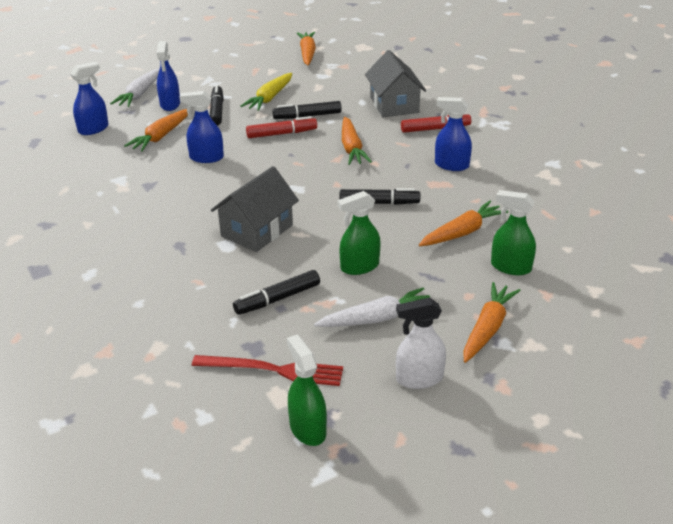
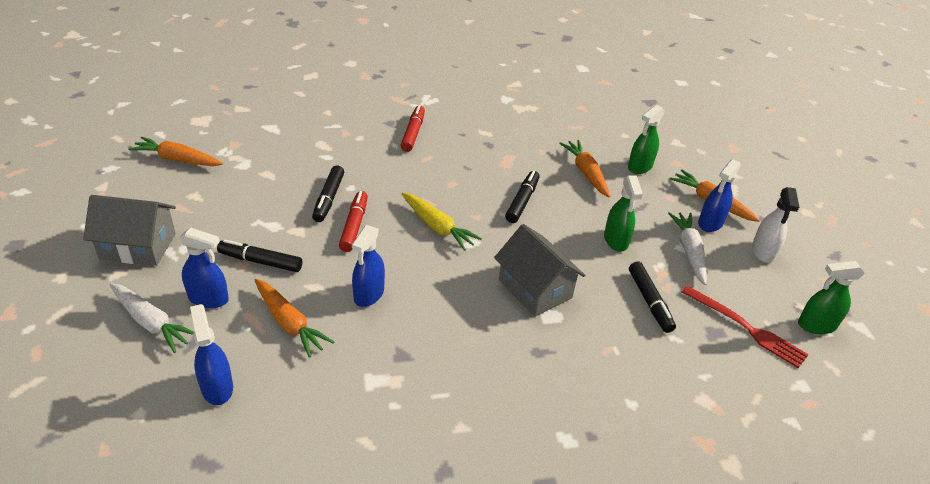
camera: 75 degrees left, 5 degrees up
(269, 98) = (264, 214): yellow carrot -> yellow carrot (437, 227)
(273, 370) = (746, 328): red fork -> red fork turned 105 degrees clockwise
(351, 148) = (416, 189): orange carrot -> none
(394, 105) = (349, 140): grey house -> grey house (138, 246)
(451, 165) = (481, 145): blue spray bottle -> blue spray bottle (710, 223)

